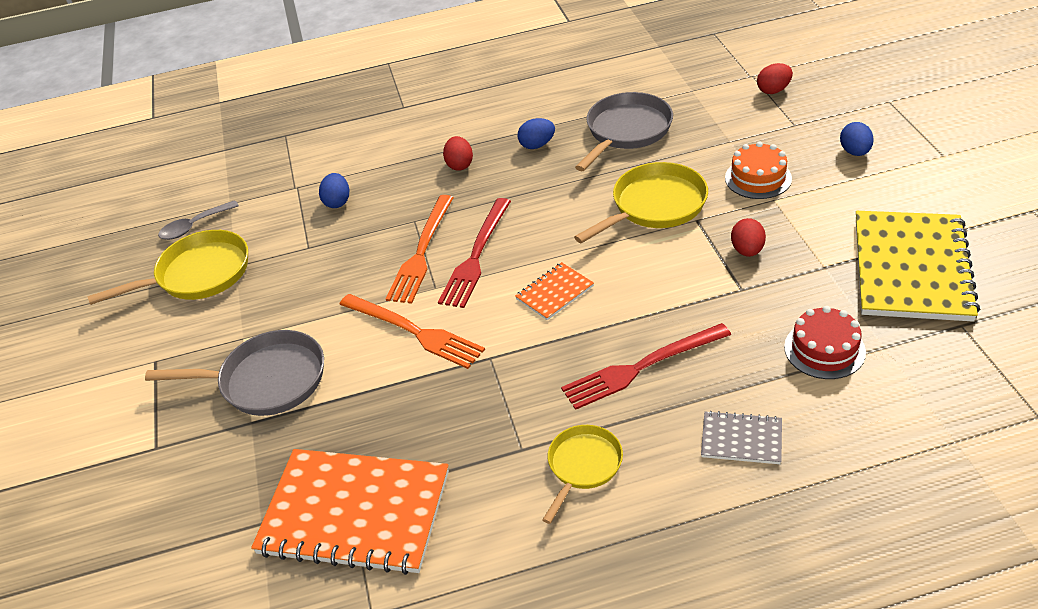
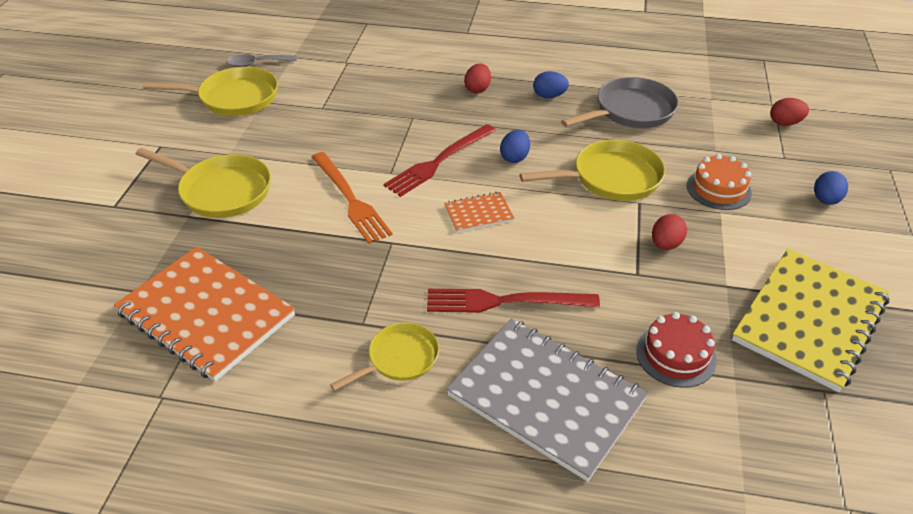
camera: 20 degrees right, 0 degrees up
(266, 380) = (221, 191): grey pan -> yellow pan
(337, 202) = (367, 83): blue egg -> blue egg (514, 157)
(421, 252) = (400, 143): orange fork -> none
(741, 439) = (546, 398): grey notebook -> grey notebook, size x2.17

